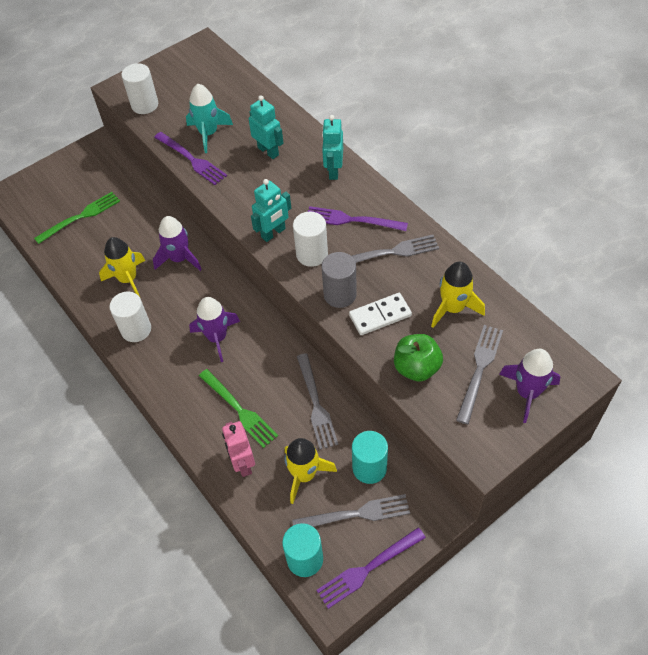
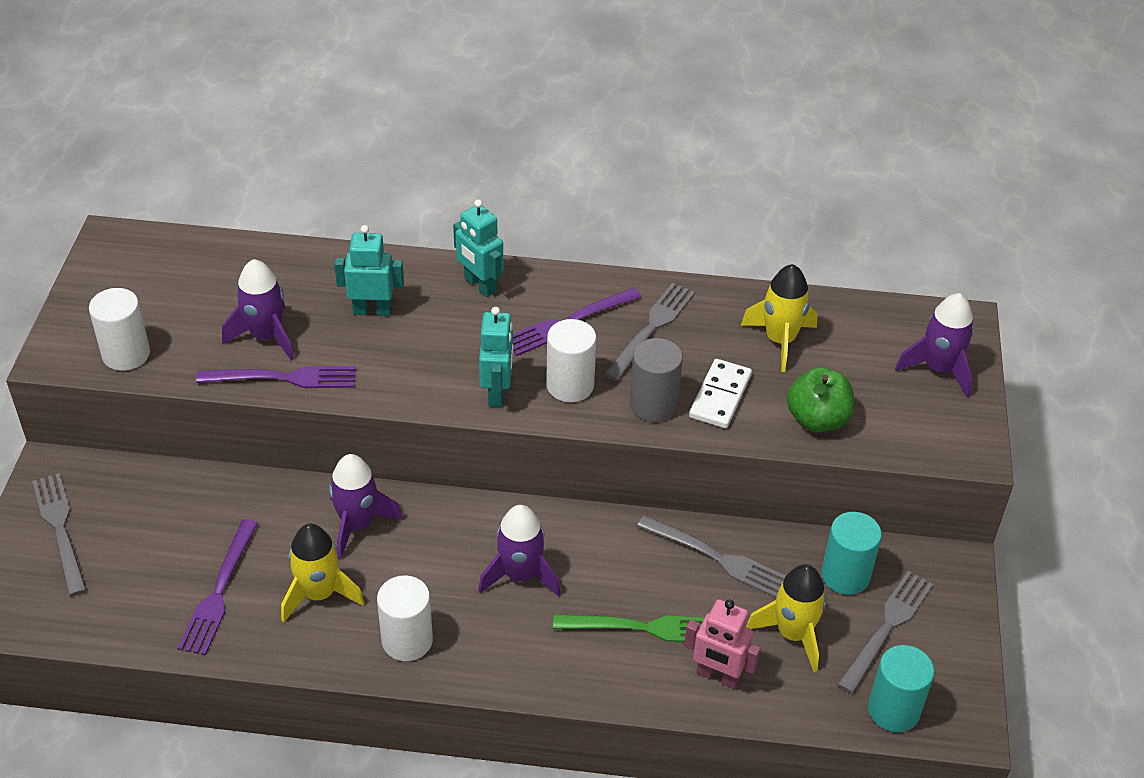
camera: 50 degrees left, 10 degrees down
(81, 216) = (147, 569): green fork -> none
(208, 134) = (266, 336): turquoise rocket -> purple rocket
(368, 569) = (959, 667): purple fork -> purple fork (219, 592)
(479, 369) = (873, 379): grey fork -> grey fork (60, 529)

